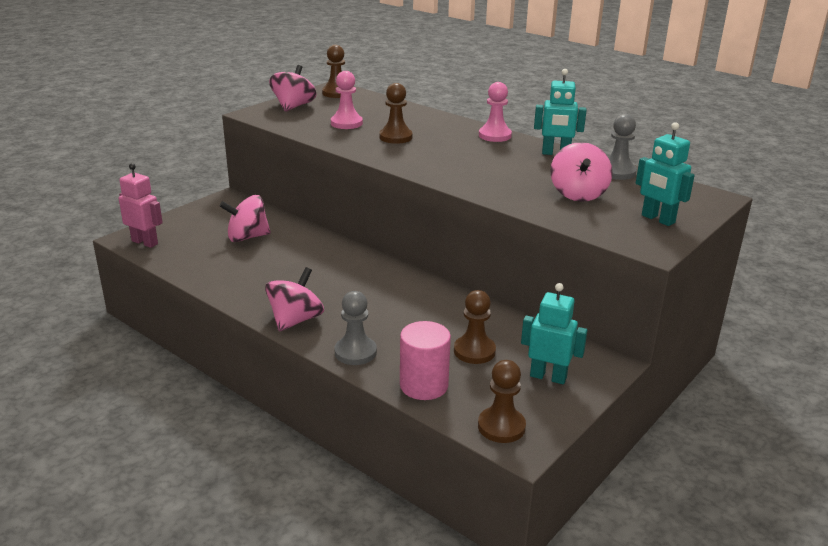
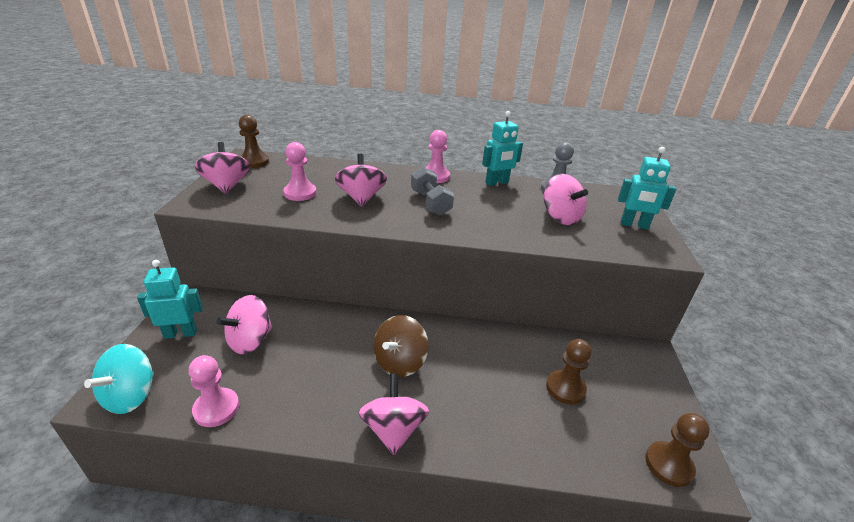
camera: 35 degrees left, 5 degrees up
(145, 242) = (131, 396): pink robot -> turquoise spinning top
(189, 266) = (216, 408): none -> pink pawn
(347, 286) = (400, 362): none -> brown spinning top
(355, 352) = (483, 442): grey pawn -> none
(395, 137) = (361, 198): brown pawn -> pink spinning top
(424, 385) = (572, 451): pink cylinder -> none
(456, 154) = (430, 203): none -> grey dumbbell
(548, 377) = (636, 388): turquoise robot -> turquoise robot (180, 333)

